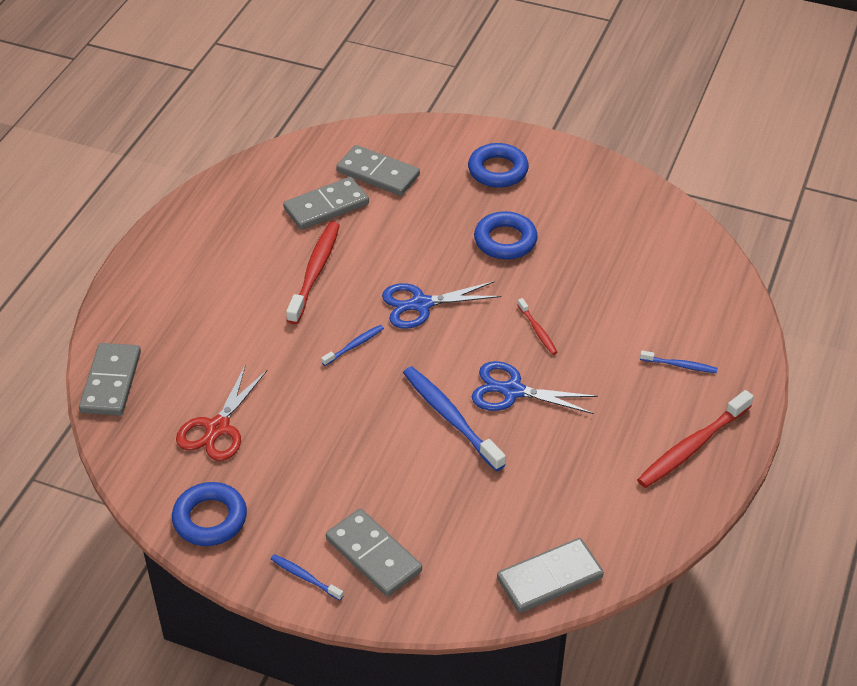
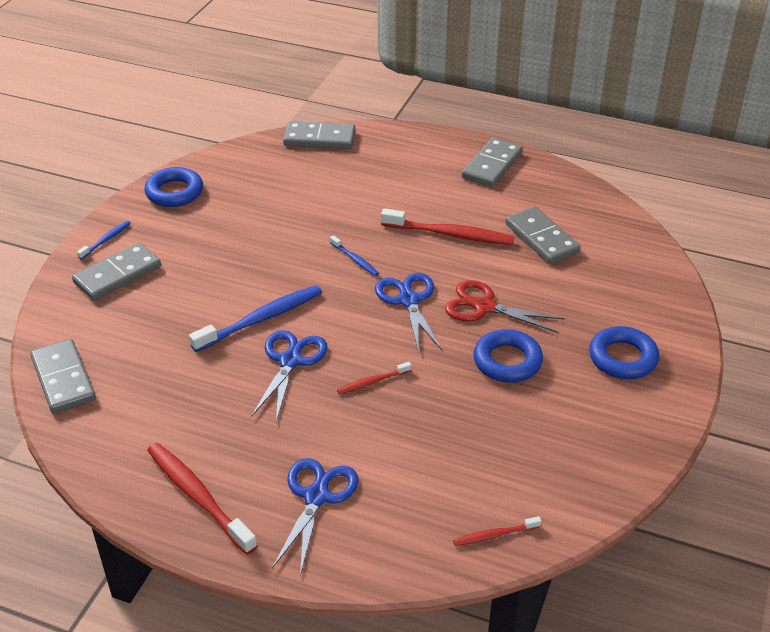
camera: 90 degrees right, 5 degrees down
(217, 428) = (265, 191): red scissors -> red scissors (484, 307)
(378, 174) = (597, 270): grey domino -> grey domino (492, 165)
(680, 365) = (316, 496): blue toothbrush -> blue scissors
(702, 259) = (494, 535): none -> red toothbrush

